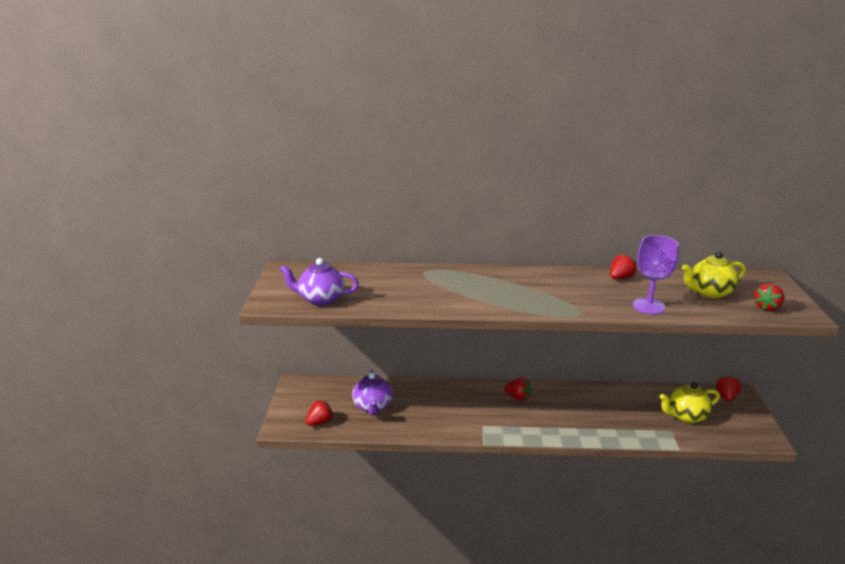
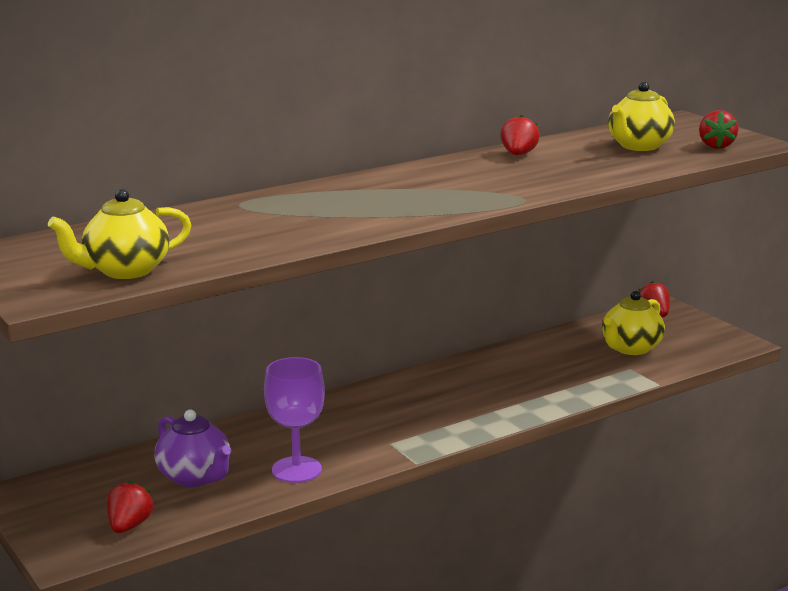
camera: 35 degrees left, 5 degrees down
(320, 299) = (125, 271): purple teapot -> yellow teapot
(518, 397) = (402, 395): red strawberry -> none
(648, 306) = (592, 173): purple goblet -> purple goblet (296, 470)

